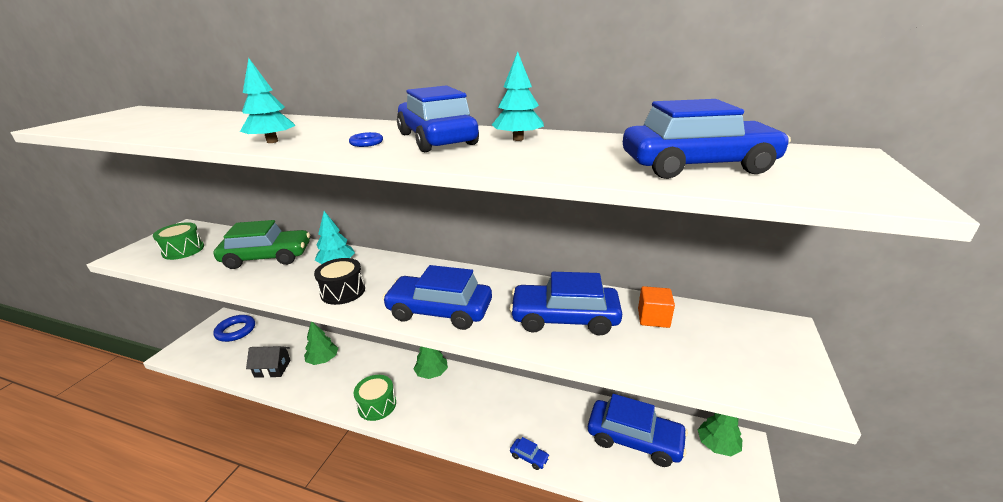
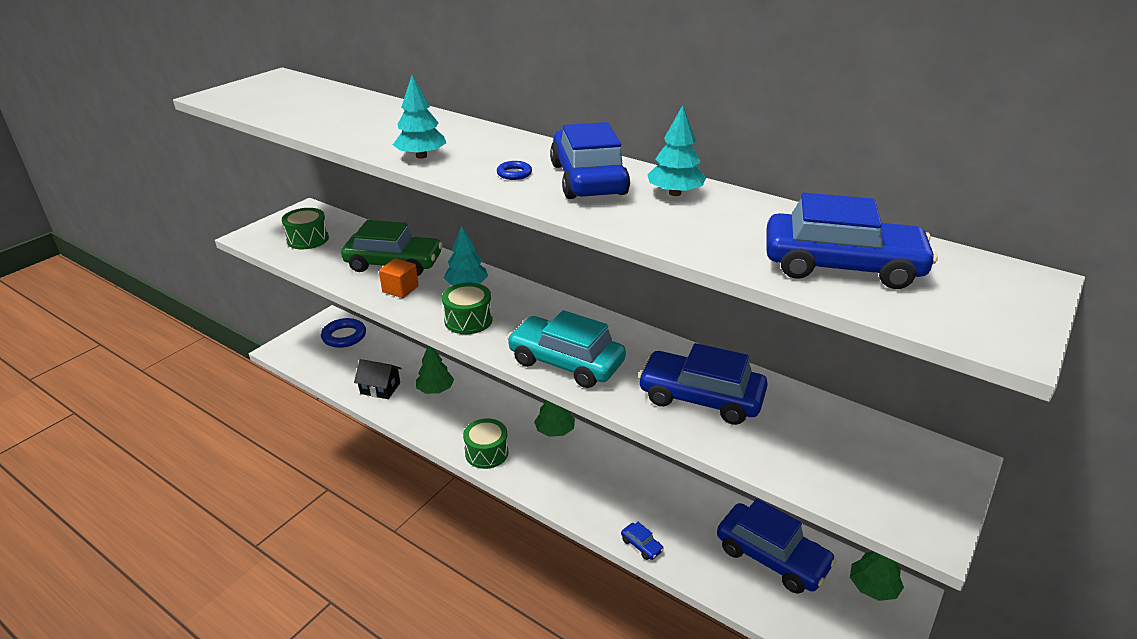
camera: 15 degrees right, 5 degrees up
(343, 291) = (468, 320): black drum -> green drum
(439, 311) = (566, 362): blue car -> turquoise car
(653, 318) = (804, 418): orange cube -> orange cube (400, 289)

